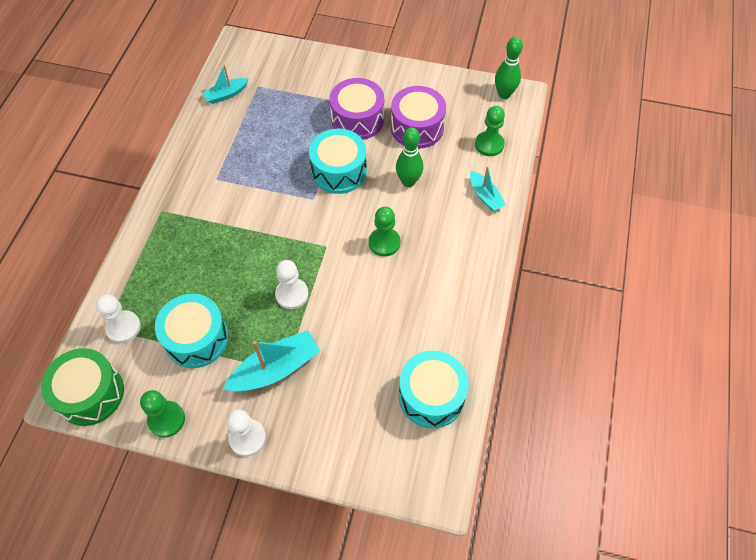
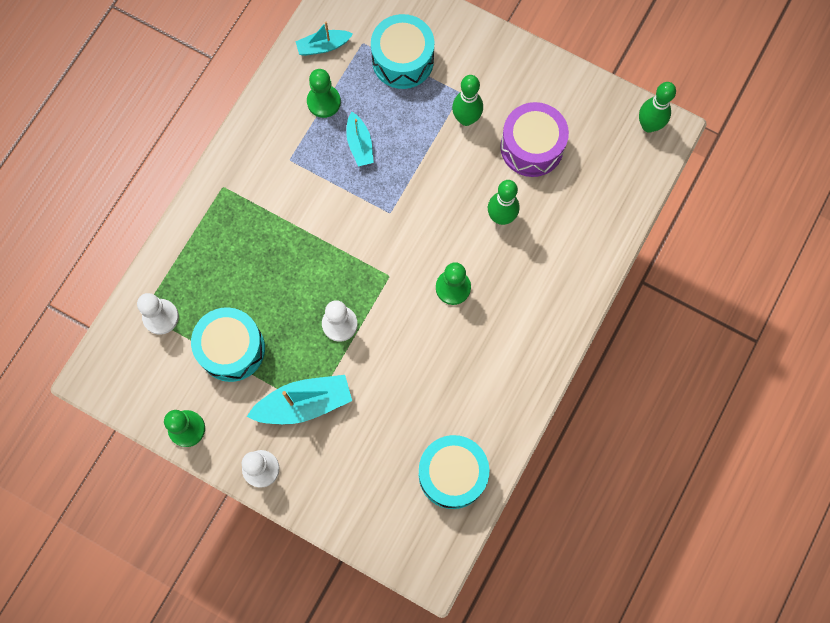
camera: 15 degrees right, 15 degrees up
(90, 394) = (118, 381): green drum -> none
(339, 171) = (427, 184): turquoise drum -> turquoise drum (402, 60)
(357, 119) = (466, 119): purple drum -> green bowling pin
(485, 196) = (581, 257): turquoise boat -> turquoise boat (359, 144)
(489, 144) = (608, 191): green pawn -> green pawn (324, 102)

